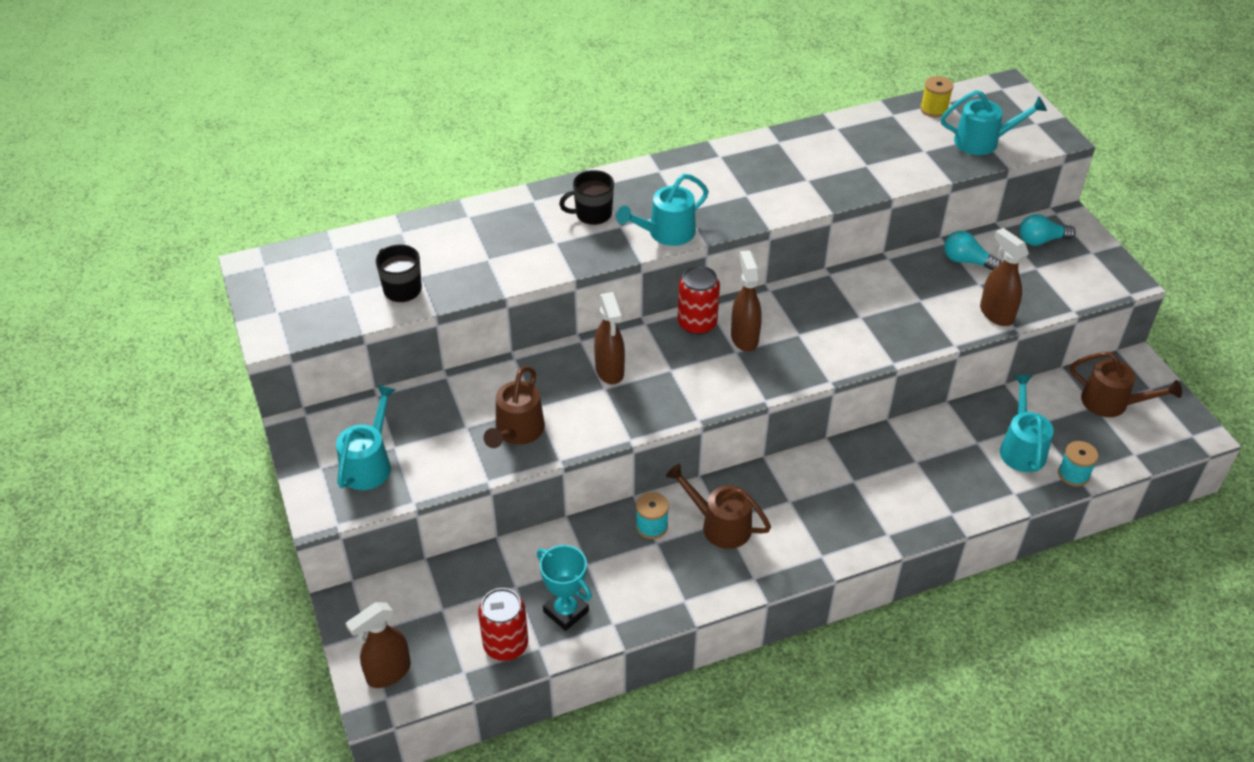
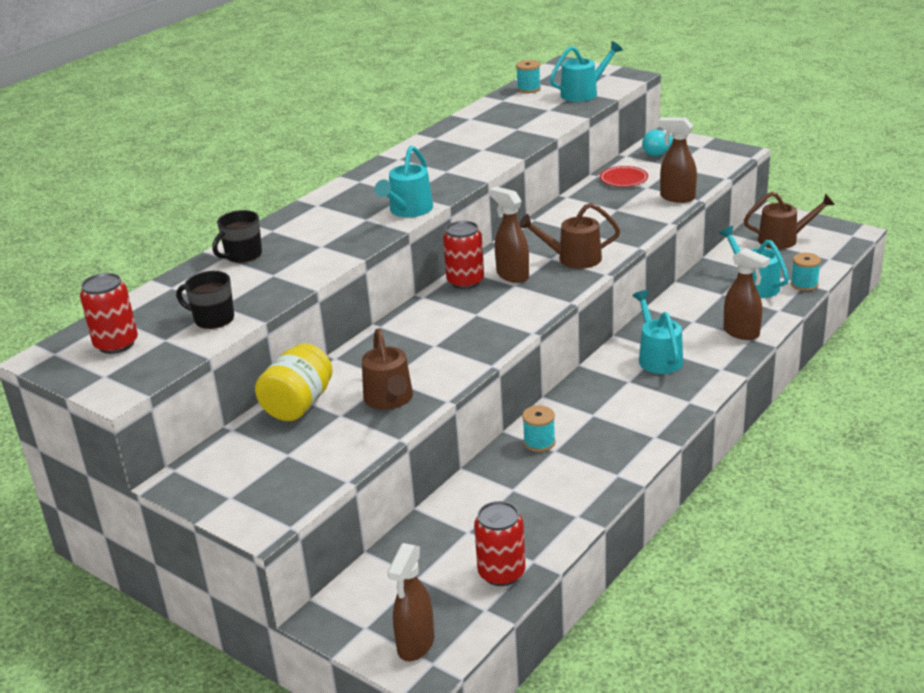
camera: 30 degrees left, 15 degrees down
(312, 279) = (116, 344): none -> red can
(369, 463) = (275, 474): turquoise watering can -> turquoise watering can (657, 357)
(445, 396) = (298, 405): none -> yellow jar
(566, 611) = (529, 527): turquoise trophy -> none
(592, 214) = (332, 221): black mug -> black mug (242, 255)
(609, 371) = (426, 334): brown spray bottle -> brown spray bottle (741, 333)
(719, 525) = (591, 418): brown watering can -> brown watering can (572, 259)
(934, 109) = (528, 89): yellow spool -> turquoise spool
(966, 261) = (623, 179): turquoise light bulb -> red plate

